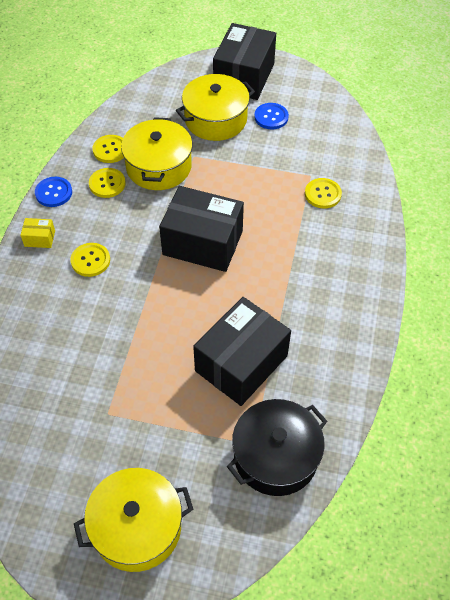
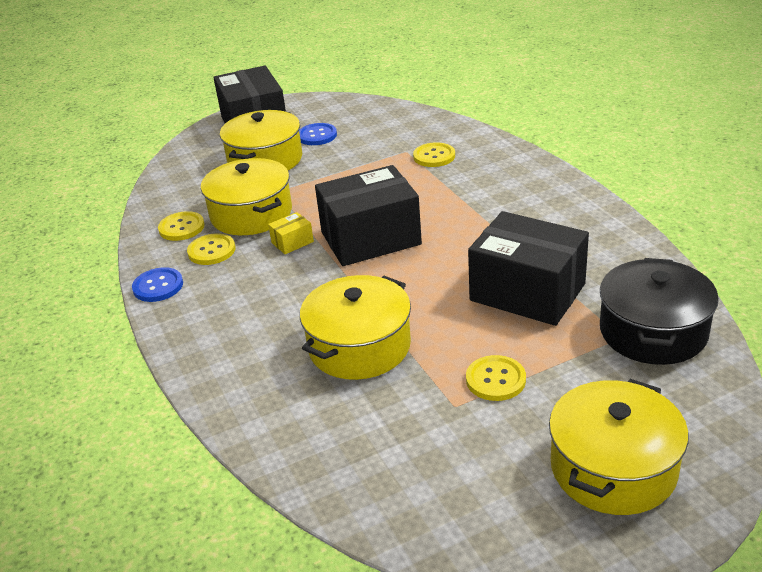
camera: 35 degrees left, 20 degrees down
(40, 238) = (188, 326): yellow box -> yellow box (292, 242)
(90, 260) = (271, 310): yellow button -> yellow button (495, 380)
(106, 327) = (359, 346): none -> yellow pot
(241, 363) = (527, 292): black box -> black box turned 60 degrees counterclockwise

